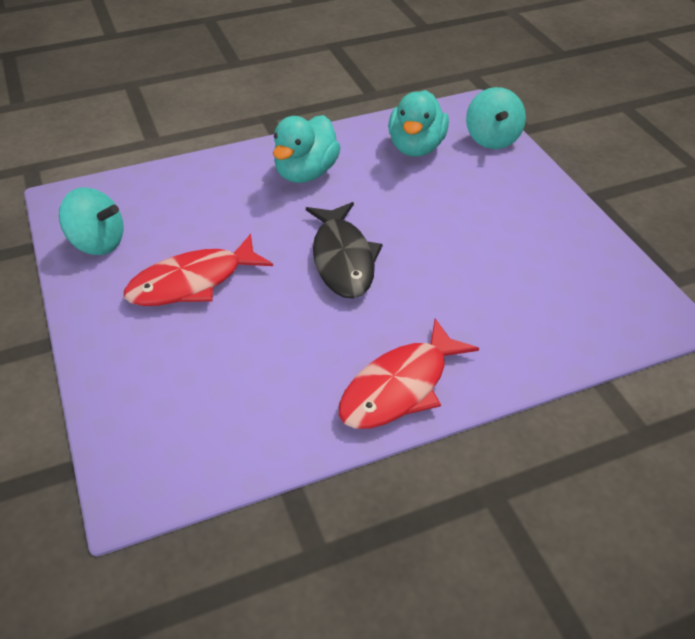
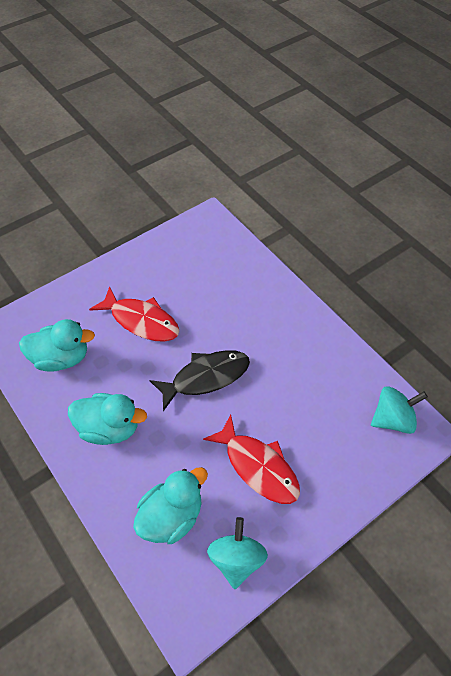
camera: 105 degrees left, 10 degrees up
(176, 204) = (171, 516): none -> turquoise duck
(400, 387) = (303, 325): red fish -> red fish (141, 321)
(492, 139) = (43, 311): turquoise spinning top -> turquoise spinning top (392, 419)

